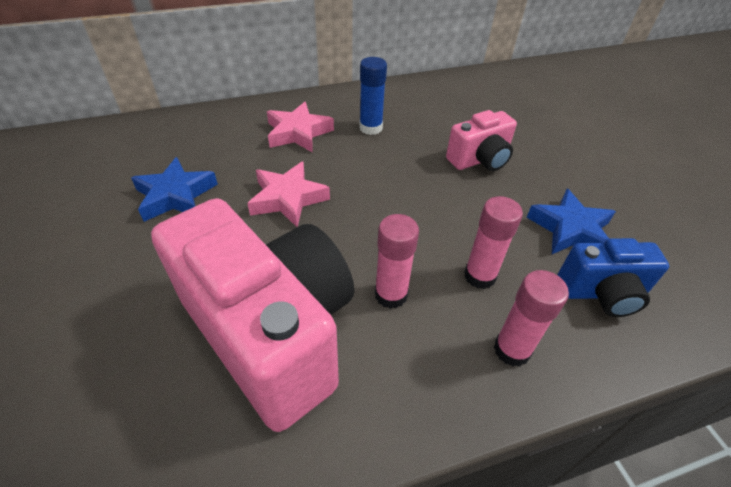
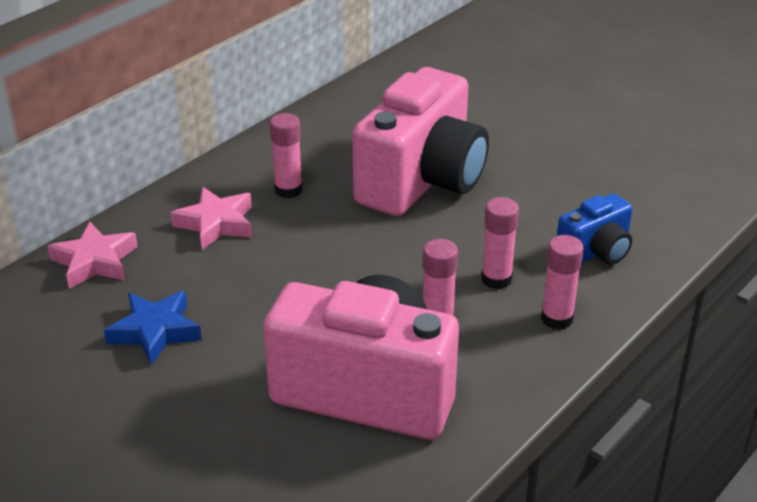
camera: 30 degrees left, 10 degrees down
(288, 198) = (272, 288): pink star -> pink star (94, 261)
(371, 128) = (288, 190): blue glue stick -> pink glue stick
(480, 160) = (422, 181): pink camera -> pink camera, size x2.04
(570, 229) = (542, 213): blue star -> none

